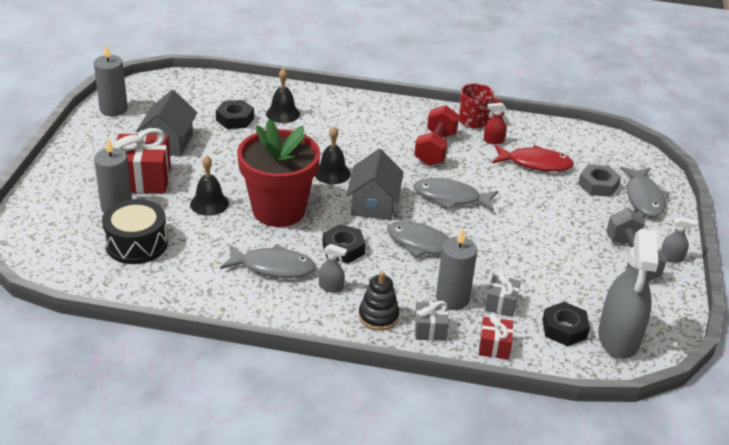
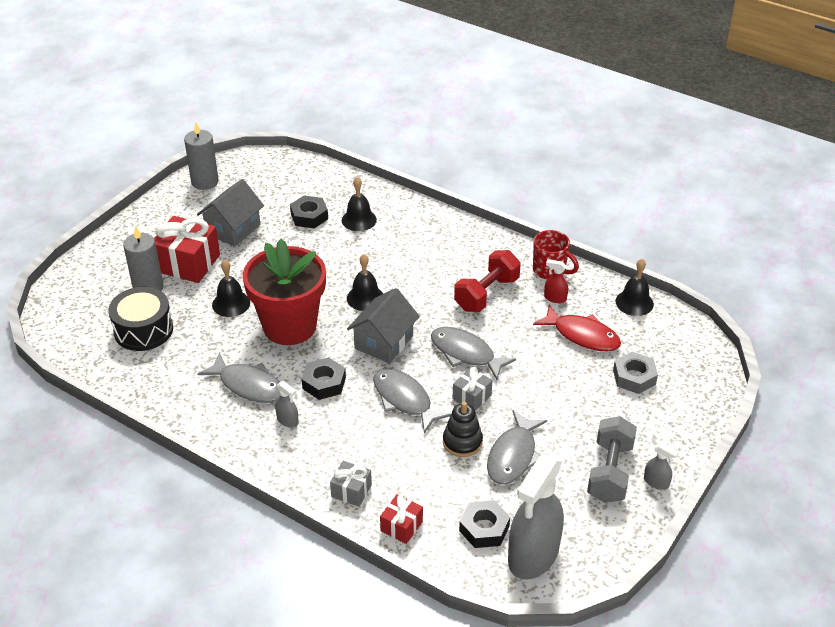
camera: 25 degrees right, 5 degrees up
(378, 316) = (312, 463): black stacking toy -> black stacking toy (462, 442)
(452, 299) = (394, 464): grey candle -> none
(501, 304) = (438, 483): grey gift -> grey gift (472, 397)
(558, 131) = (634, 302): none -> black bell
(644, 198) = (675, 405): grey fish -> grey fish (513, 456)

